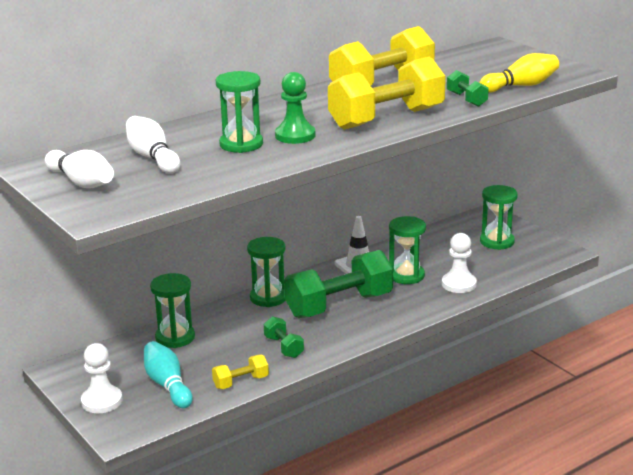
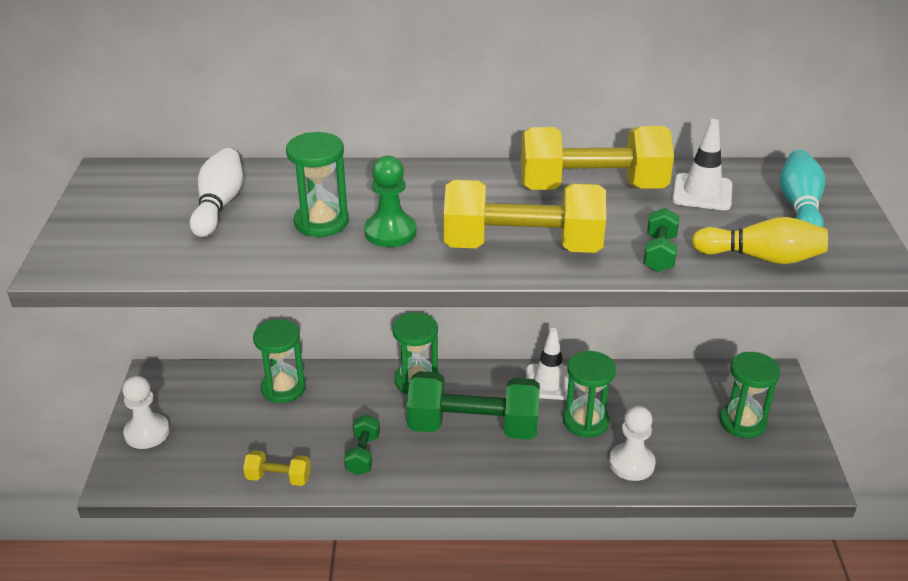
camera: 35 degrees right, 10 degrees up
(81, 182) = (116, 213): white bowling pin -> none
(167, 385) = (216, 444): turquoise bowling pin -> turquoise bowling pin (799, 207)
(447, 70) = (702, 192): none -> white traffic cone

